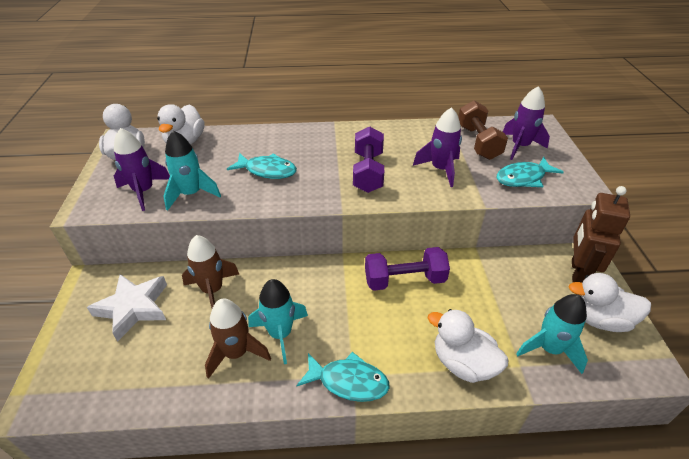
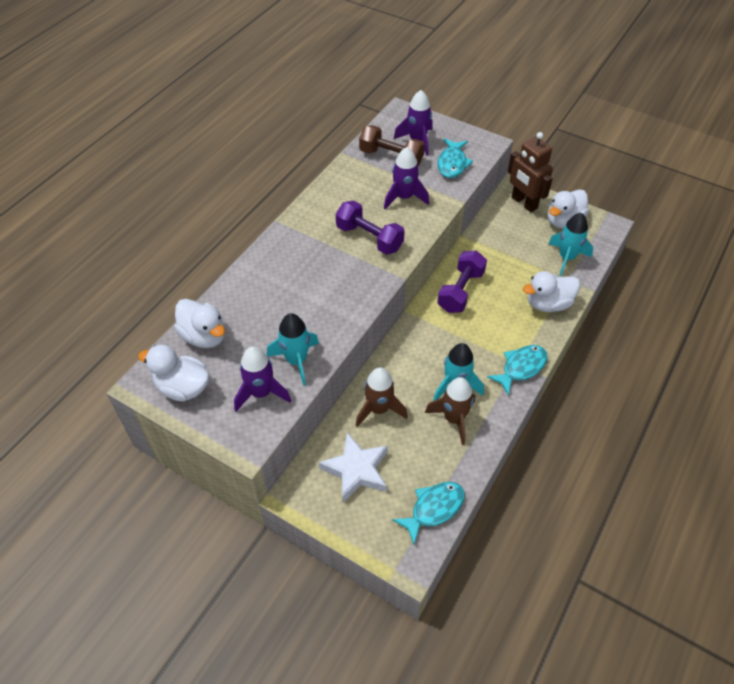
camera: 55 degrees left, 10 degrees up
(267, 171) = (309, 297): turquoise fish -> turquoise fish (434, 509)

